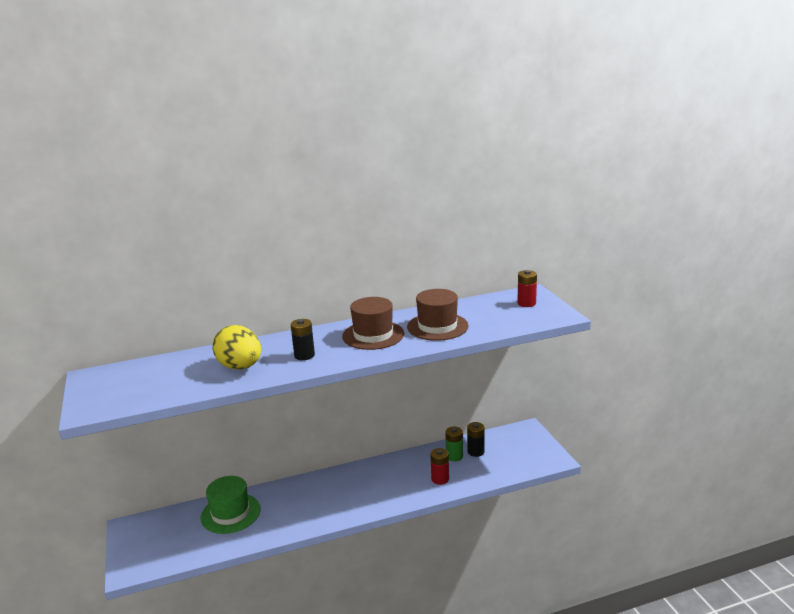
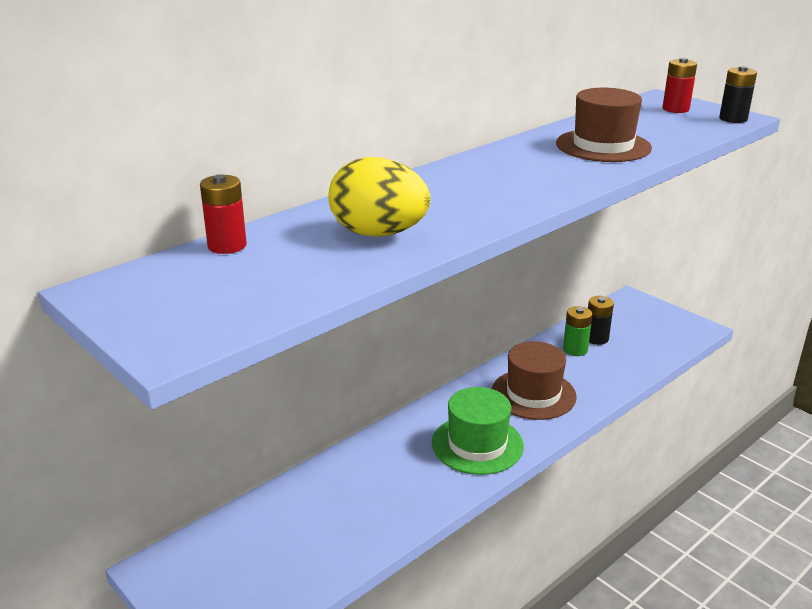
camera: 25 degrees left, 5 degrees up
(230, 513) = (322, 501): green hat -> green hat (477, 444)
(304, 355) = (463, 204): black battery -> black battery (733, 119)
(373, 335) = (528, 166): brown hat -> brown hat (533, 394)
(440, 479) = (584, 381): red battery -> red battery (227, 246)

